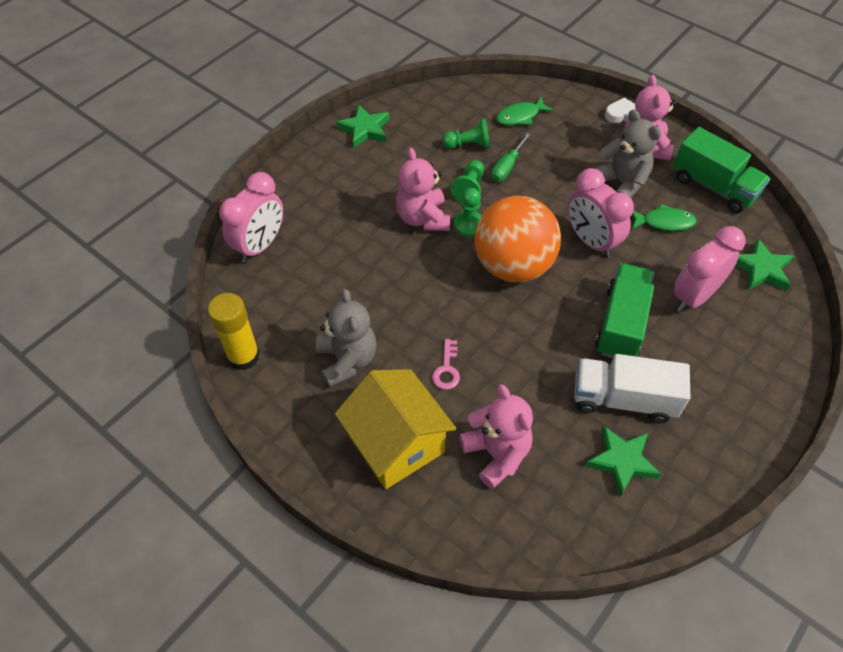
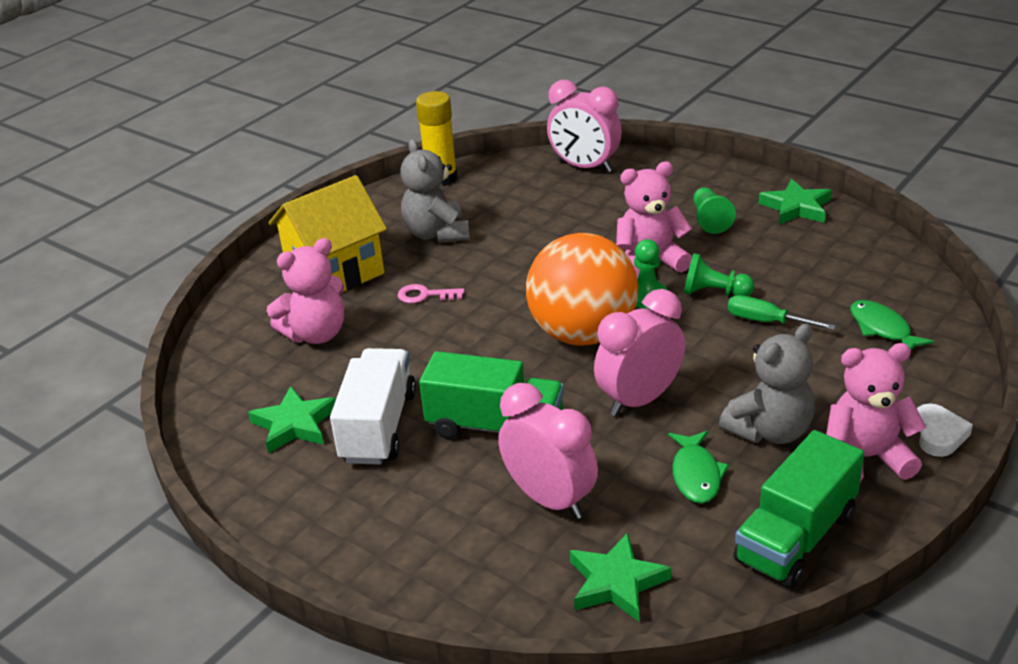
camera: 90 degrees right, 20 degrees down
(347, 360) = (437, 234): grey teddy bear -> grey teddy bear turned 90 degrees clockwise
(468, 145) = (799, 287): green pawn -> green pawn (710, 220)

